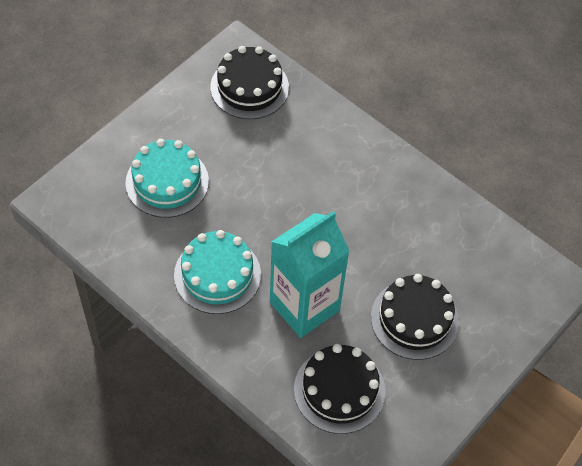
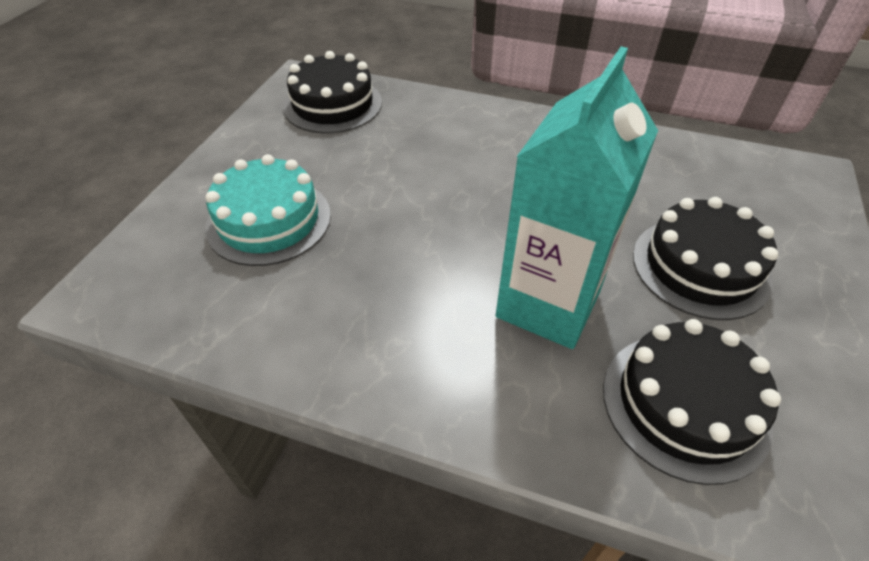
camera: 20 degrees left, 10 degrees down
(217, 275) = (397, 308): turquoise cake -> none

